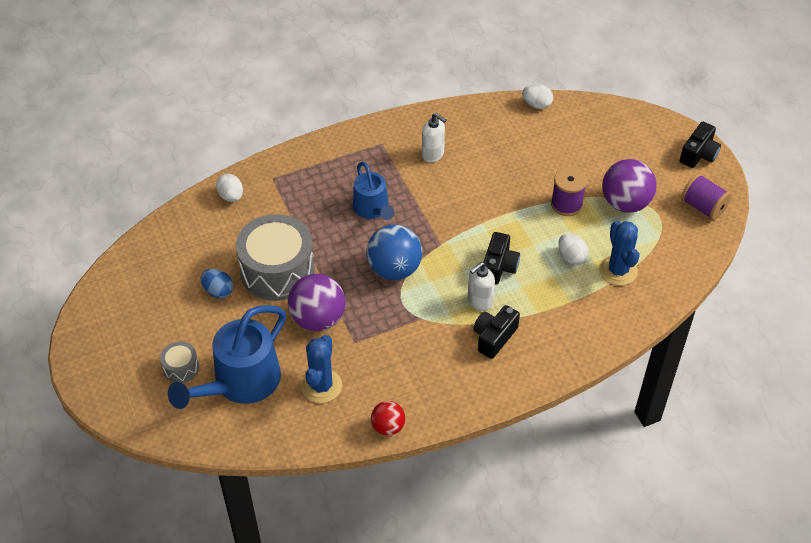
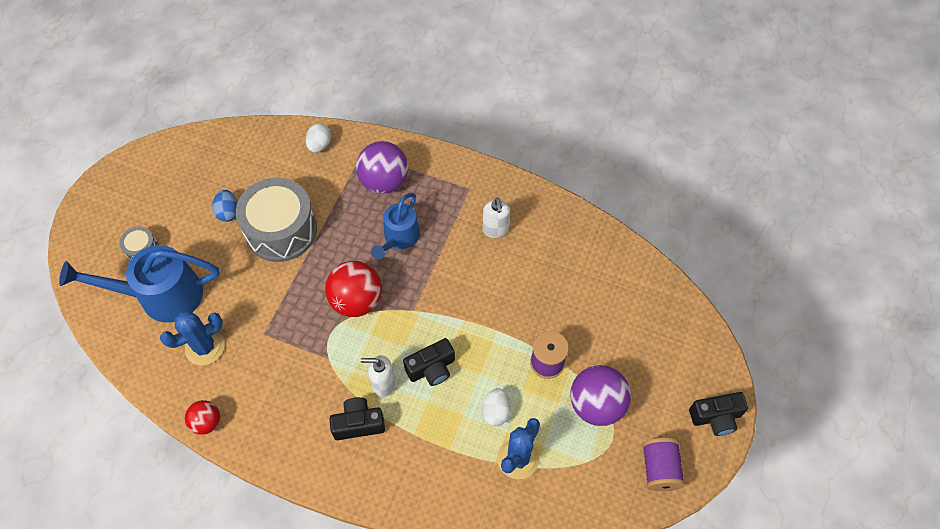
camera: 45 degrees right, 10 degrees up
(318, 319) = (262, 293): purple ball -> purple ball (384, 182)
(394, 269) = (357, 301): blue ball -> red ball
(536, 104) = (628, 254): white egg -> none

